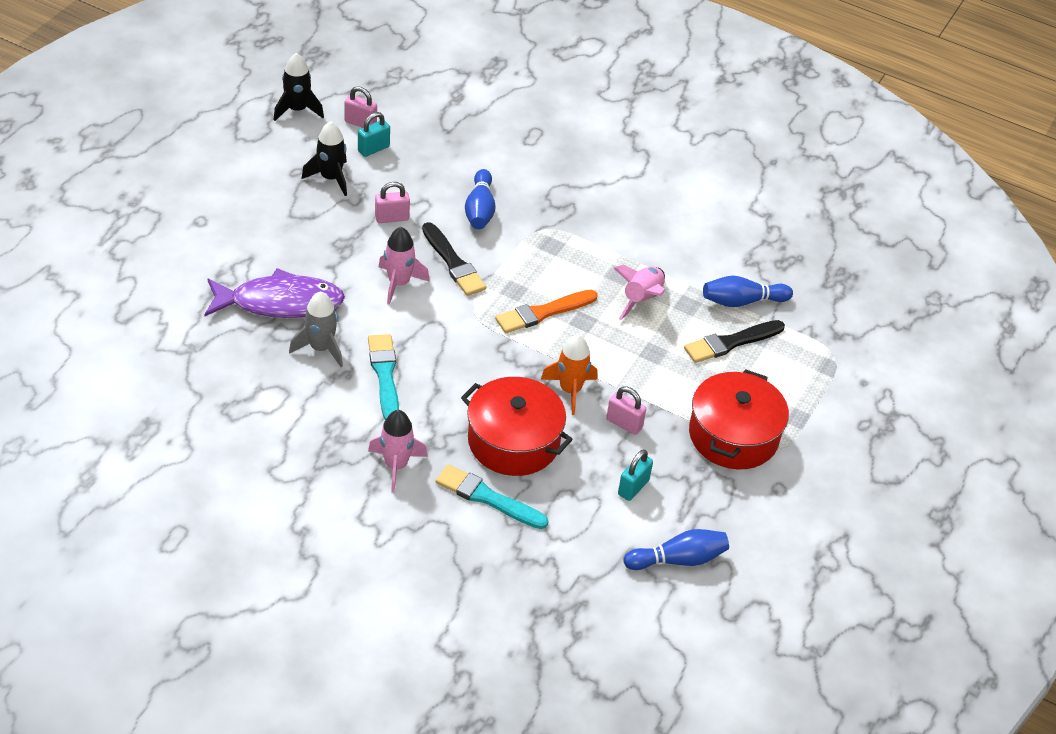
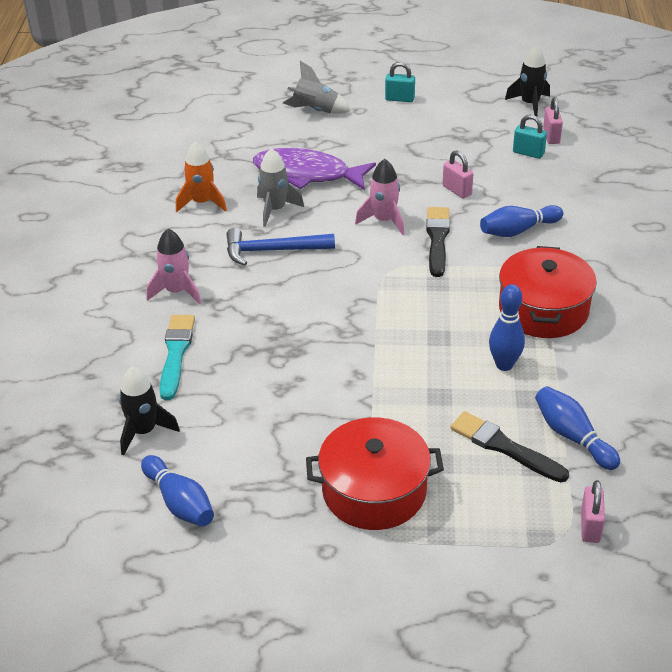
camera: 70 degrees right, 5 degrees down
(171, 251) = (315, 110): none -> grey rocket
(280, 303) = (307, 174): purple fish -> purple fish turned 135 degrees clockwise
(331, 178) = (470, 146): black rocket -> black rocket (144, 431)
(384, 375) = (272, 250): turquoise brush -> blue hammer
(453, 263) = (437, 239): black brush -> black brush turned 150 degrees clockwise
(513, 441) = (253, 346): red pot -> red pot (543, 309)
(543, 313) = (426, 309): orange brush -> none
(570, 390) = (343, 358): orange rocket -> orange rocket (202, 202)
(624, 423) = (328, 407): pink padlock -> pink padlock (590, 526)
(633, 487) = (251, 440): turquoise padlock -> turquoise padlock (399, 99)
(642, 299) = (504, 365): pink rocket -> blue bowling pin

